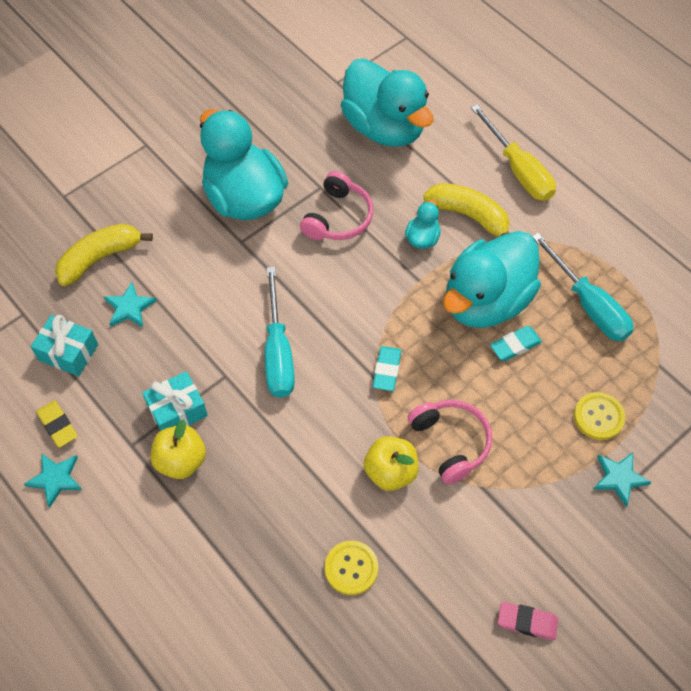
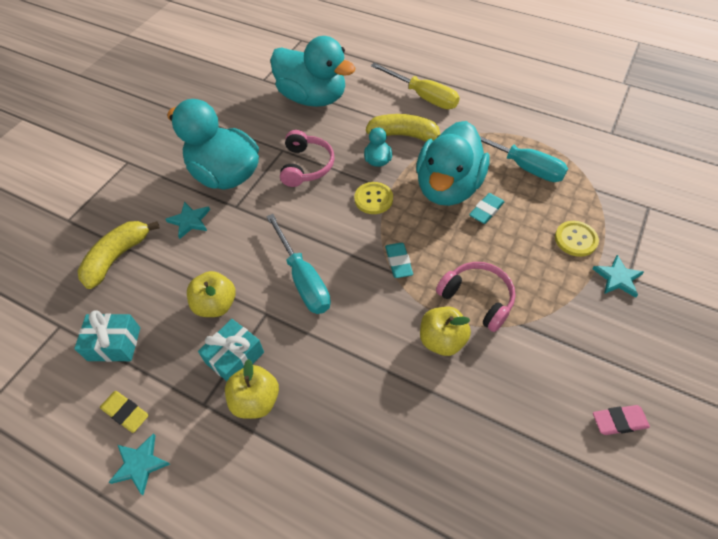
camera: 20 degrees left, 5 degrees down
(129, 307) = (158, 287): turquoise star -> turquoise star (190, 221)
(179, 348) = (216, 305): none -> yellow apple
(351, 568) = (450, 436): yellow button -> yellow button (373, 199)

